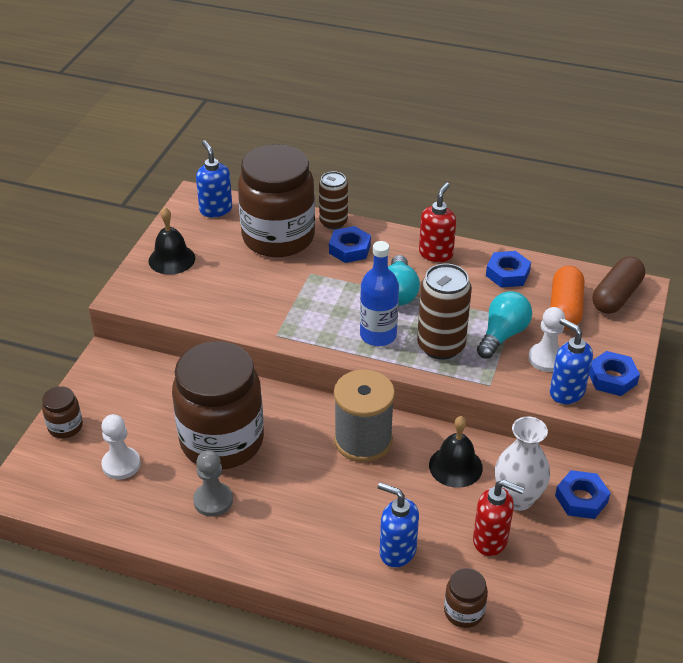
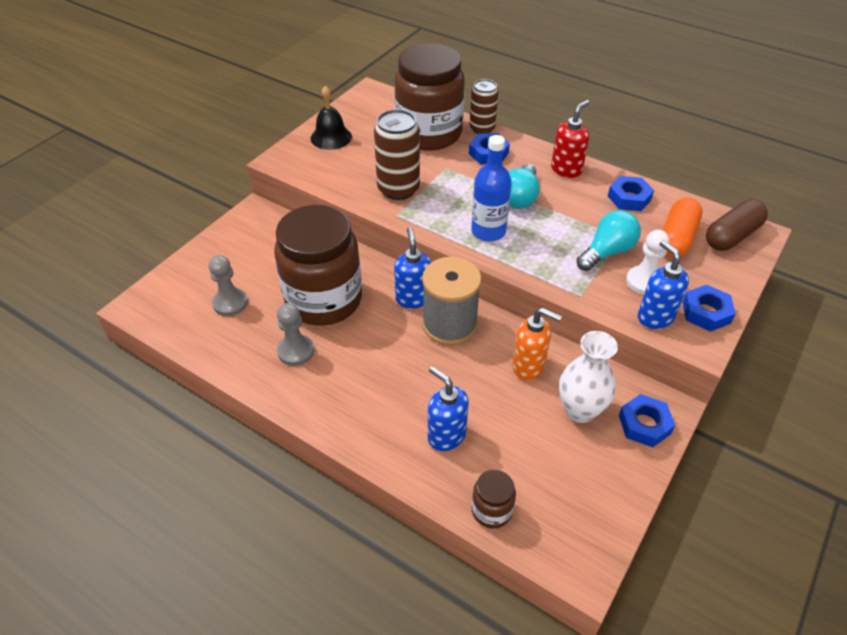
camera: 15 degrees right, 5 degrees up
(65, 427) = (198, 262): brown jar -> none
(121, 464) = (230, 303): white pawn -> grey pawn
(215, 209) = (384, 103): blue soap dispenser -> blue soap dispenser (413, 298)
(441, 346) = (544, 251): brown can -> brown can (398, 189)
(455, 466) = (528, 366): black bell -> orange soap dispenser
(491, 540) = (541, 445): red soap dispenser -> none

